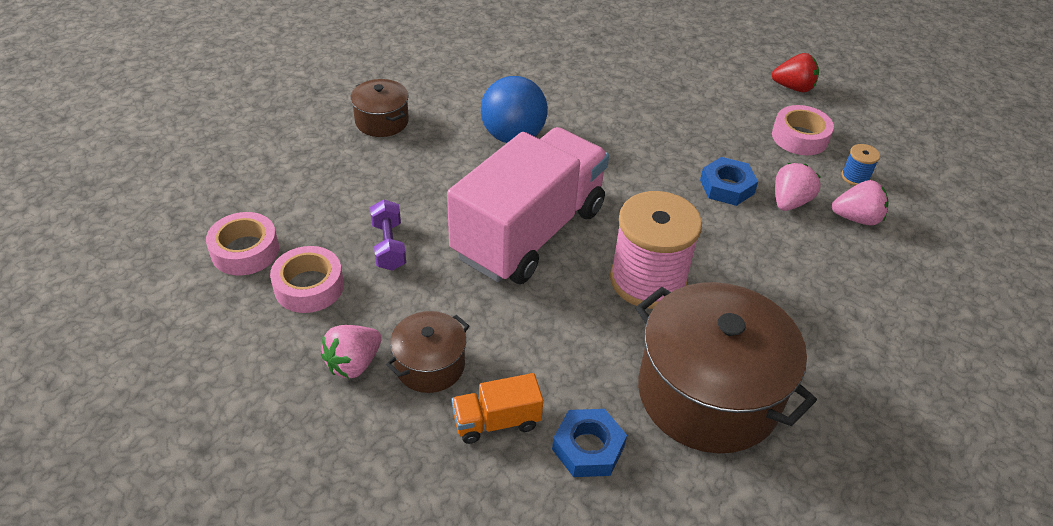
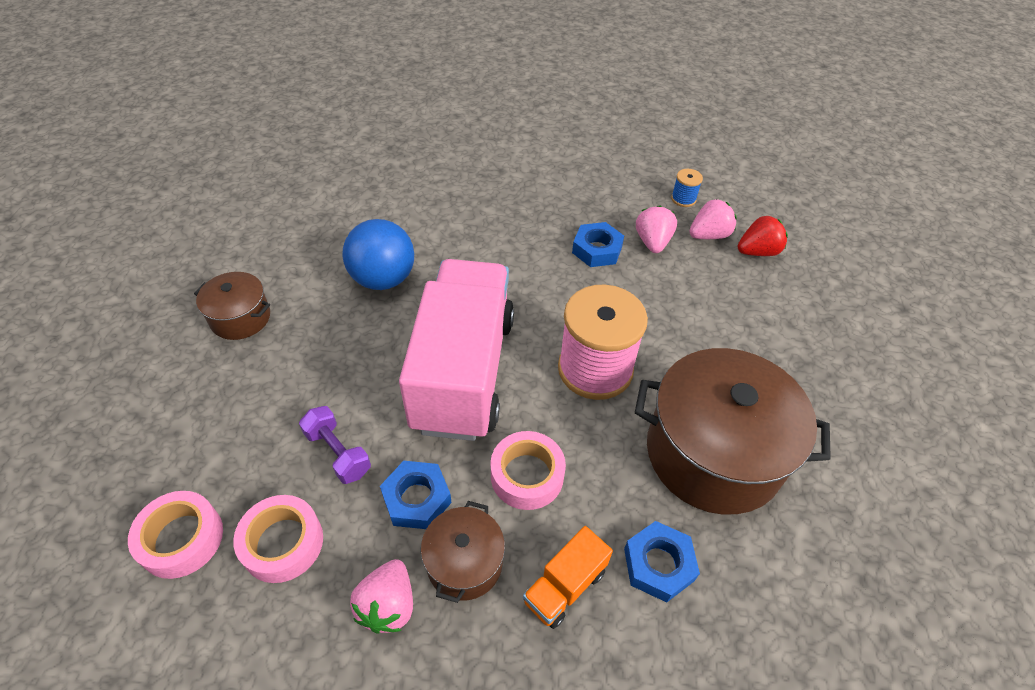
camera: 30 degrees left, 5 degrees up
(425, 304) = (416, 499): none -> blue nut
(793, 87) = (586, 137): red strawberry -> red strawberry (757, 252)
(799, 137) = (620, 180): pink tape -> pink tape (527, 475)

